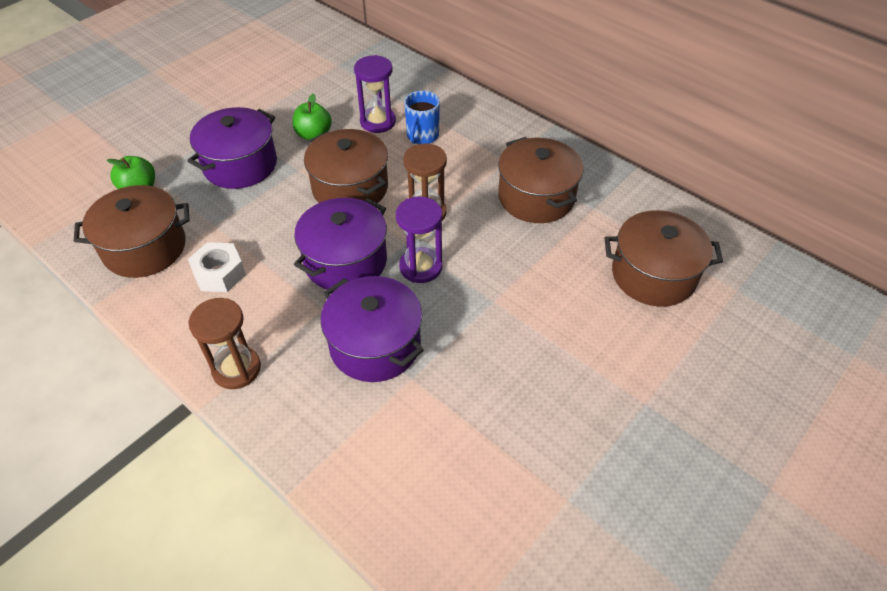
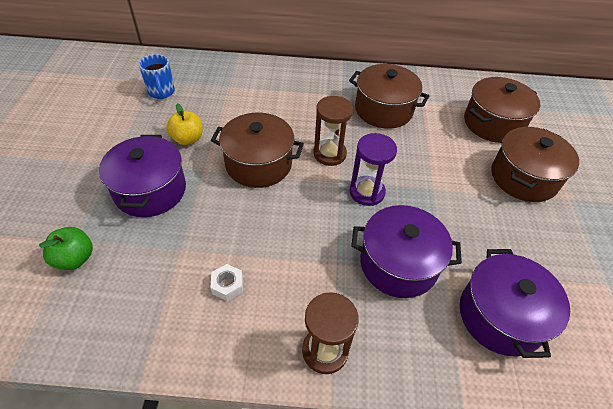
camera: 40 degrees left, 0 degrees up
(145, 248) = (136, 305): brown pot -> brown pot (523, 178)
(219, 273) = (227, 285): white nut -> white nut, size x0.66
(313, 135) = (188, 139): green apple -> yellow apple
(345, 261) = (313, 218): purple pot -> purple pot (500, 316)
(378, 122) = (227, 108): purple hourglass -> none
(422, 136) = (269, 104): blue mug -> blue mug (161, 92)

